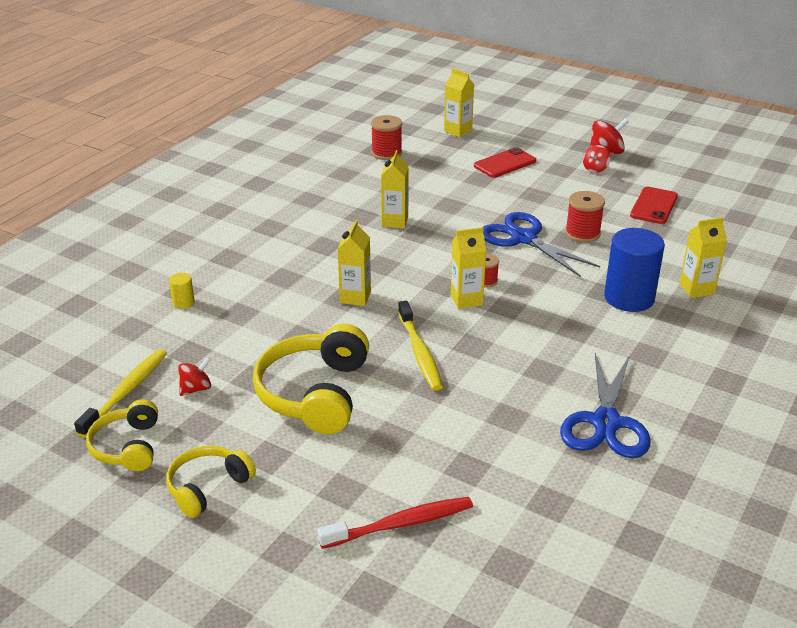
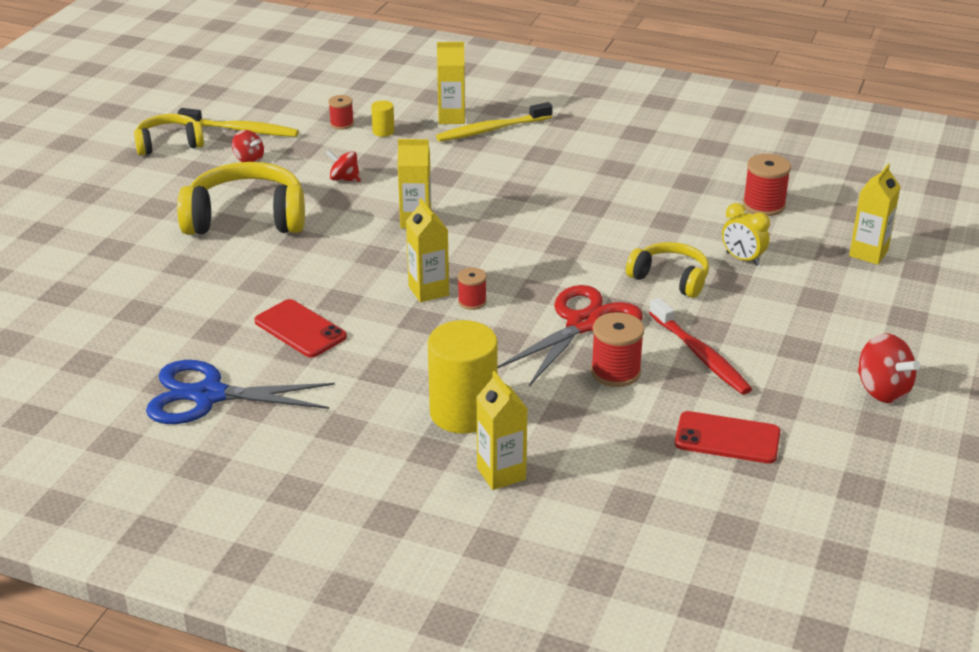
camera: 80 degrees right, 0 degrees up
(153, 326) = (342, 124): none -> red spool
(208, 487) = (118, 186): yellow headphones -> yellow headphones (670, 279)
(395, 221) = (587, 228): yellow carton -> yellow carton (451, 118)
(400, 524) = (65, 281): red toothbrush -> red toothbrush (700, 355)
(420, 352) = (321, 269): yellow toothbrush -> yellow toothbrush (492, 130)
(453, 171) = (742, 259): none -> yellow clock
(505, 163) = (789, 298): red phone -> red phone (300, 329)
(523, 238) = (583, 324): blue scissors -> red scissors
(595, 169) = (819, 380): red spinning top -> red spinning top (344, 179)
(629, 298) = (463, 413): blue cylinder -> yellow cylinder

